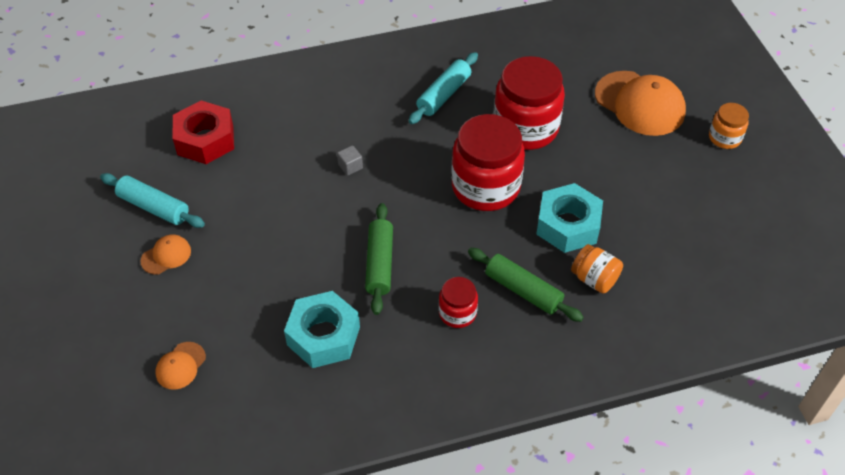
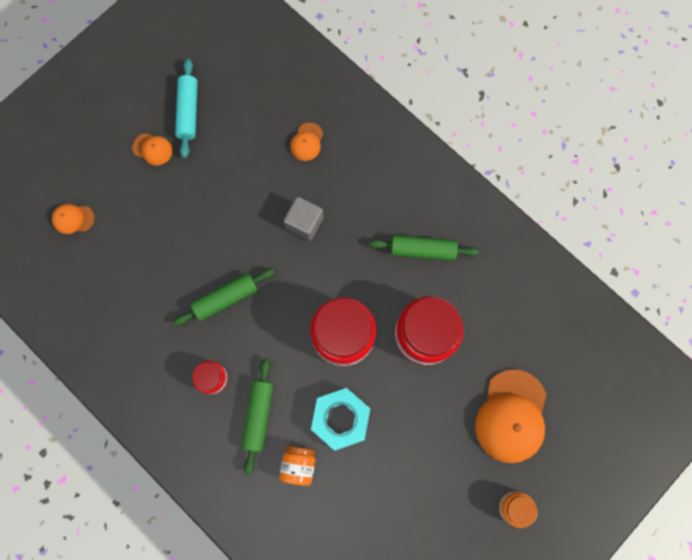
camera: 60 degrees right, 25 degrees up
(205, 140) = (269, 103): red nut -> none
(270, 129) = (307, 142): none -> orange cap
(323, 336) = (144, 296): turquoise nut -> none
(350, 166) = (304, 223): grey cube -> grey cube, size x1.77
(444, 95) = (422, 250): turquoise rolling pin -> green rolling pin

